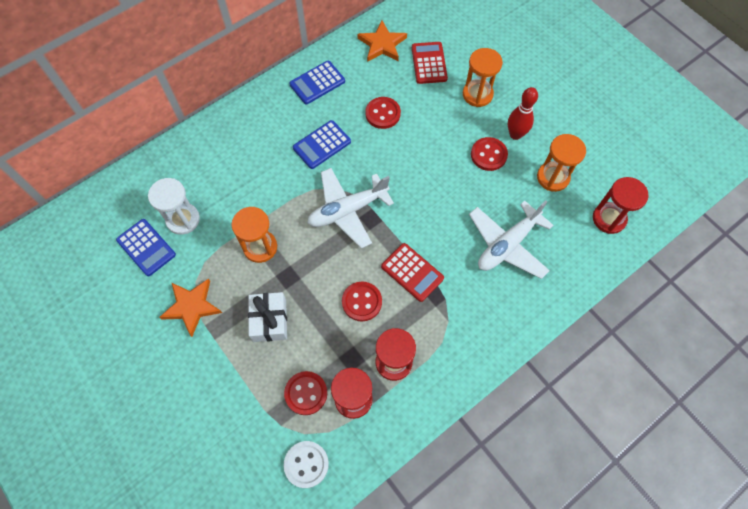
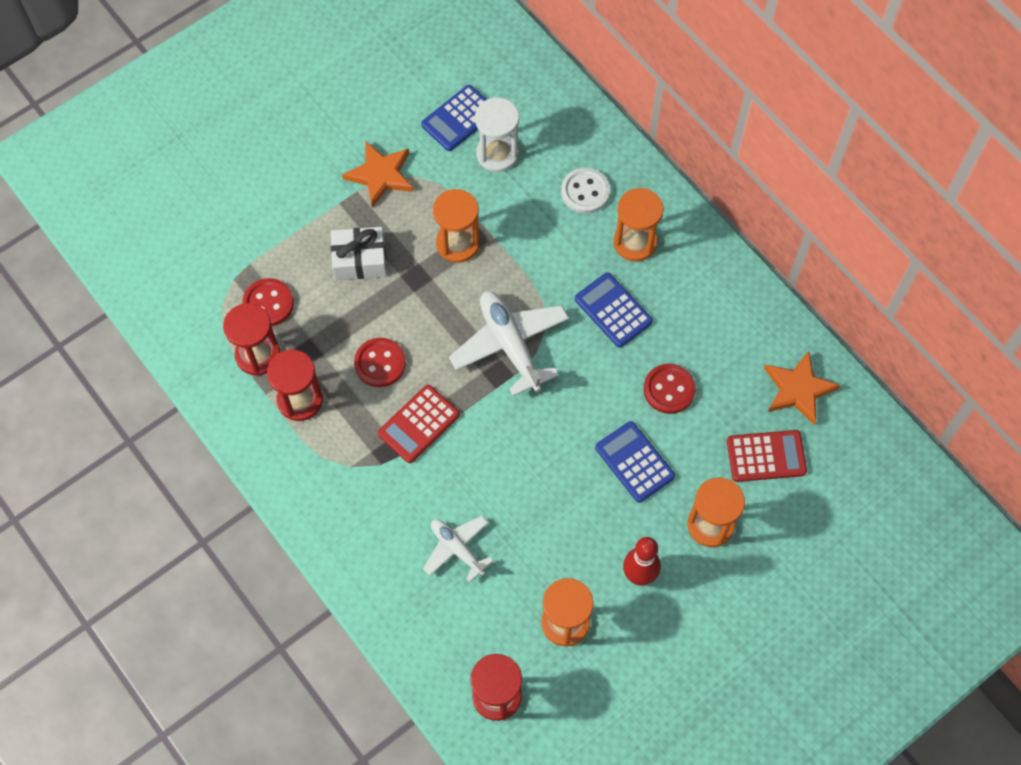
camera: 90 degrees right, 0 degrees up
(268, 130) = (635, 242): none -> orange hourglass
(306, 464) = (188, 307): white button -> white button (585, 192)
(317, 83) = (719, 301): blue calculator -> blue calculator (634, 462)
(488, 155) = (602, 534): red button -> none
(507, 244) = (457, 549): white plane -> white plane, size x0.60

